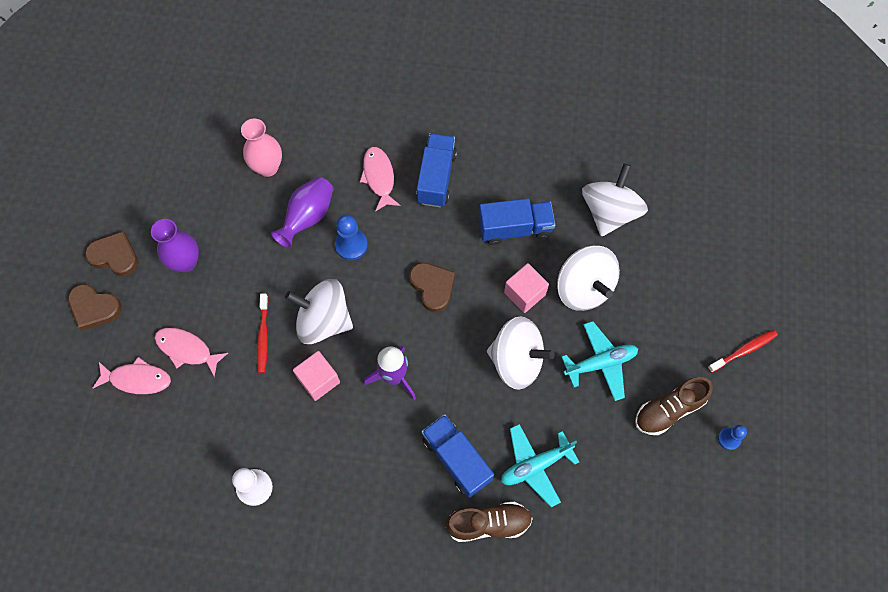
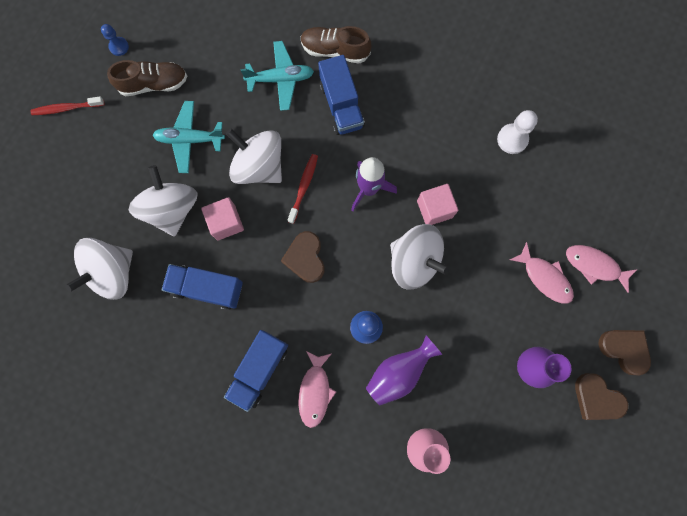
camera: 160 degrees left, 10 degrees up
(263, 336) = (473, 266): red toothbrush -> red toothbrush (303, 187)

